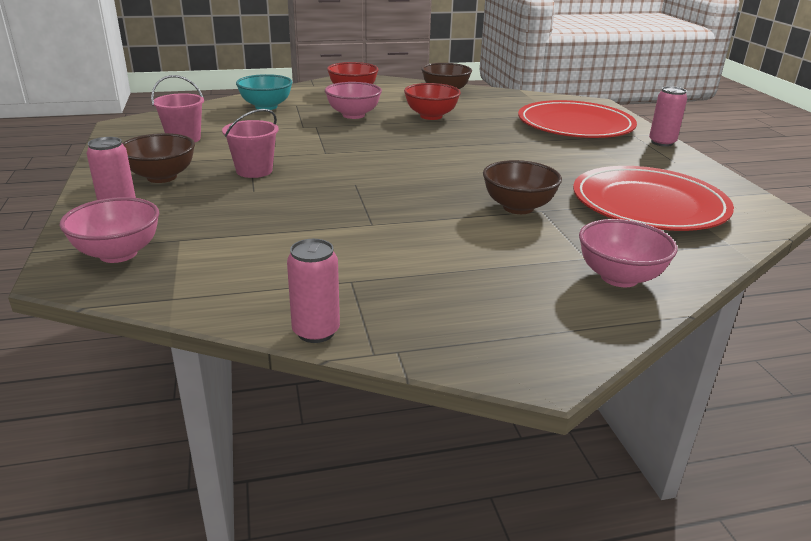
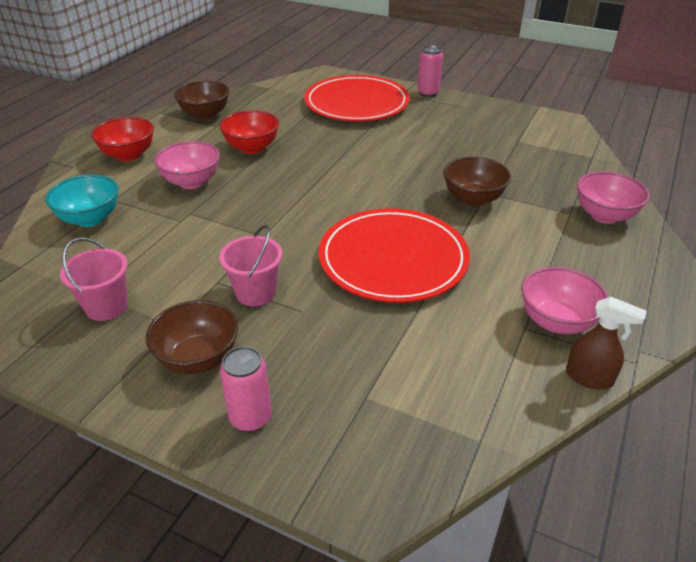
camera: 50 degrees left, 10 degrees up
(118, 254) = (359, 450): pink bowl -> pink bowl (556, 322)
(316, 331) = (589, 378): pink can -> brown spray bottle
(649, 204) = (516, 151): red plate -> red plate (393, 259)

